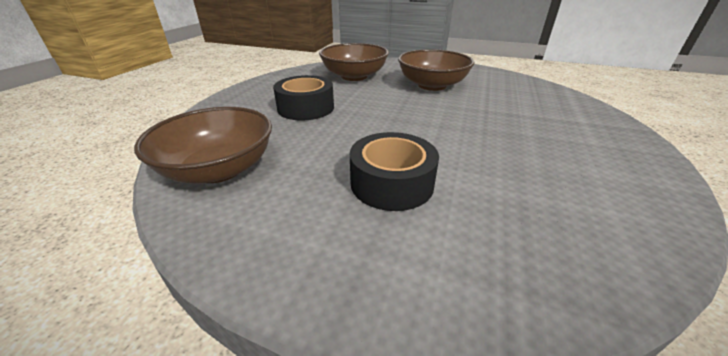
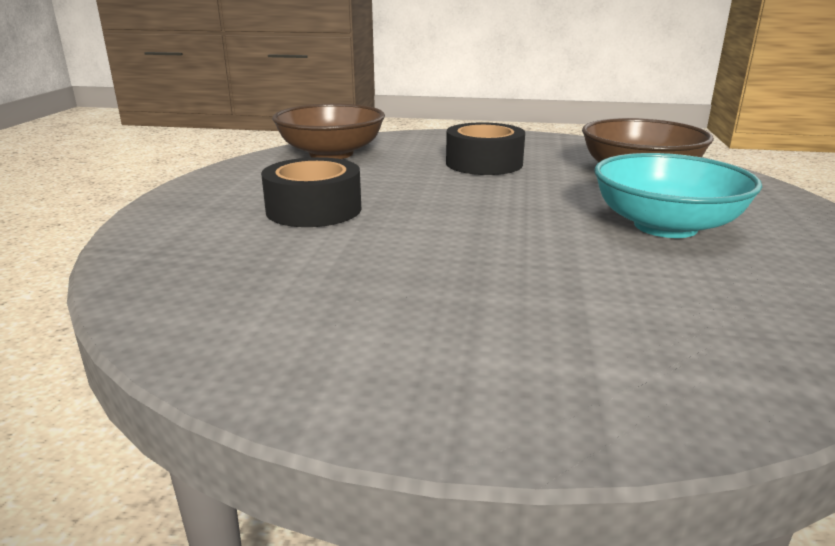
camera: 80 degrees right, 10 degrees down
(432, 85) = (665, 226): brown bowl -> turquoise bowl

